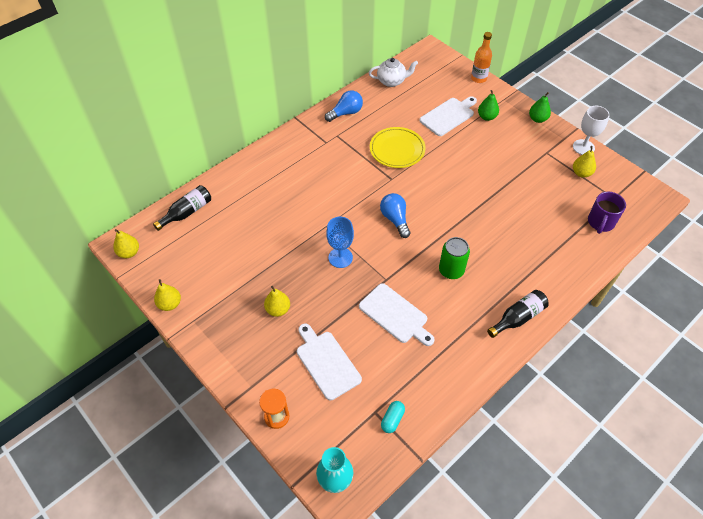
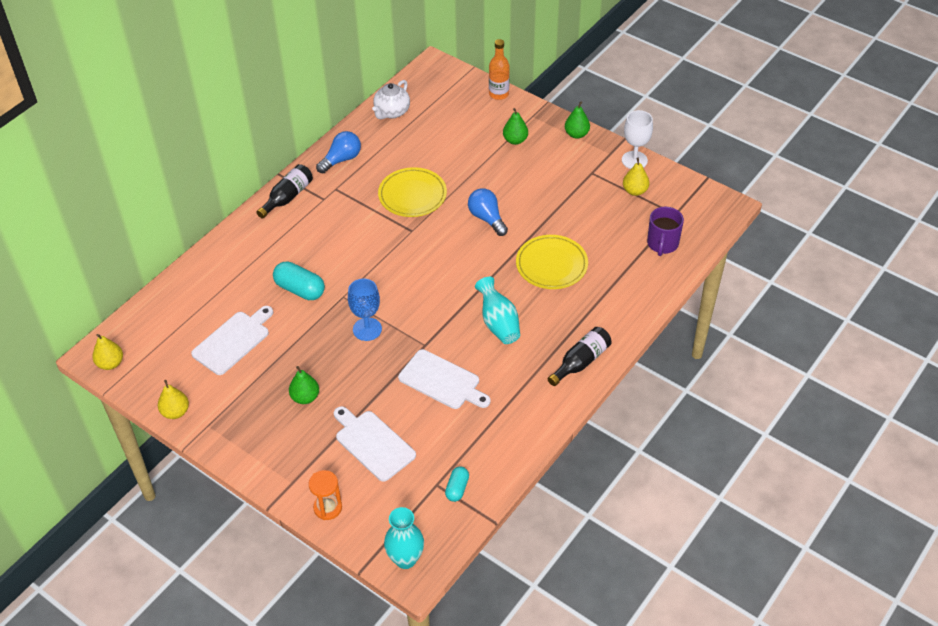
camera: 10 degrees left, 5 degrees down
(187, 212) = (170, 307): black bottle -> black bottle (287, 197)
(278, 309) = (305, 397): yellow pear -> green pear
(292, 214) = (300, 289): none -> turquoise capsule
(392, 81) = (391, 112): white teapot -> white teapot turned 135 degrees clockwise
(395, 219) = (424, 276): blue light bulb -> blue light bulb (487, 218)
(448, 116) = (468, 145): white cutting board -> white cutting board (233, 341)
(451, 270) = (498, 323): green can -> turquoise vase
(503, 226) = (551, 265): none -> yellow plate

